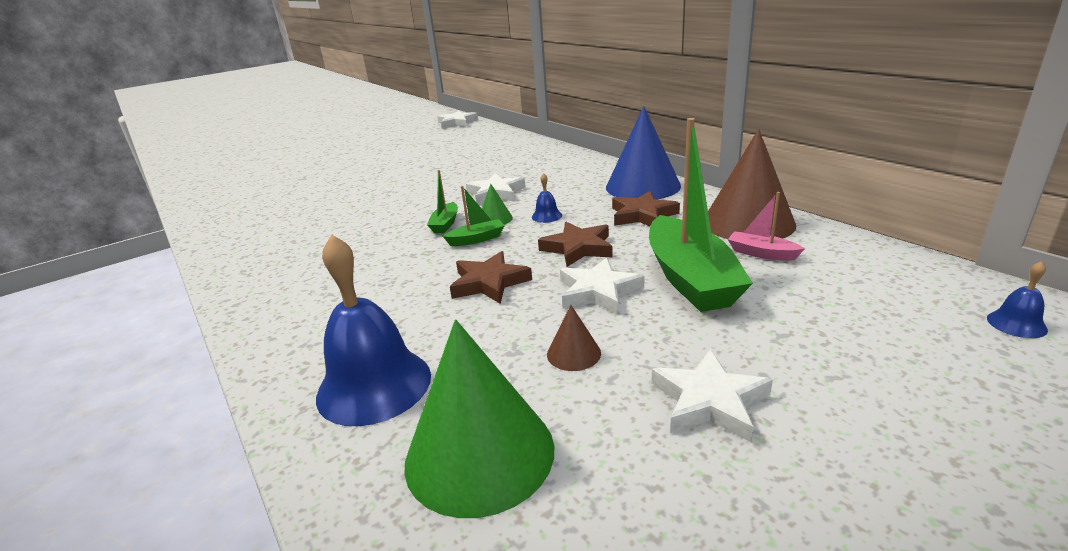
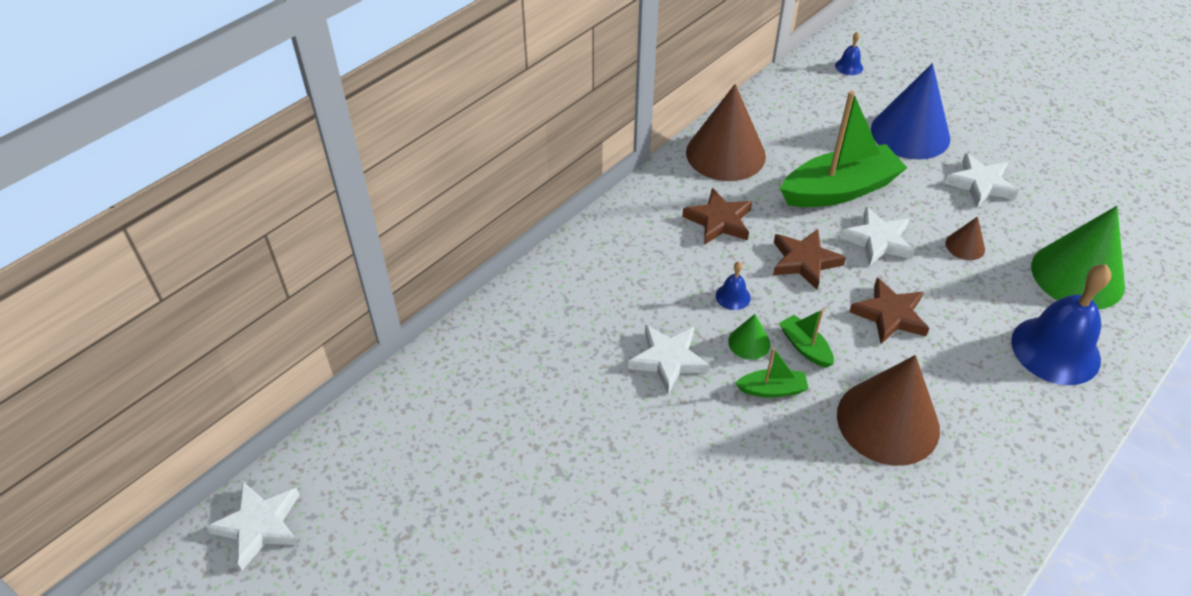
camera: 105 degrees left, 20 degrees up
(379, 265) = (888, 421): none -> brown cone
(643, 186) = (637, 224): blue cone -> blue cone (910, 133)
(761, 253) = (785, 151): pink boat -> none

